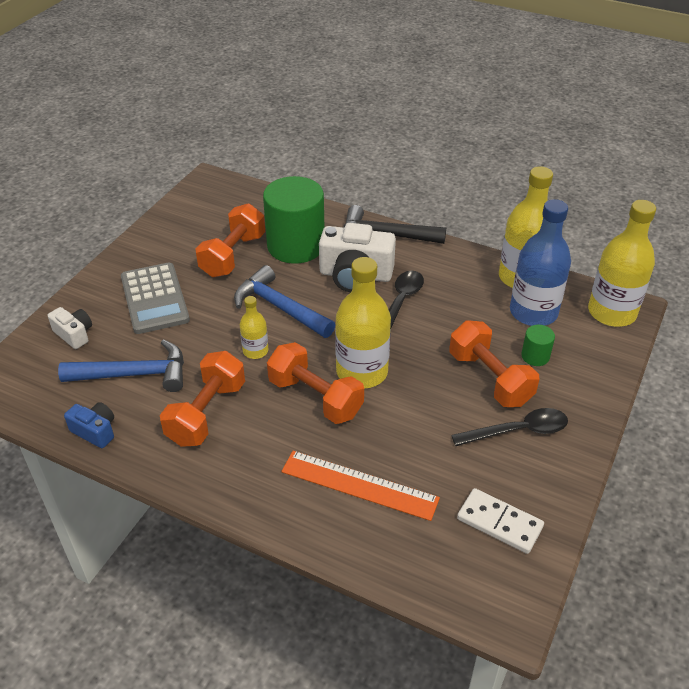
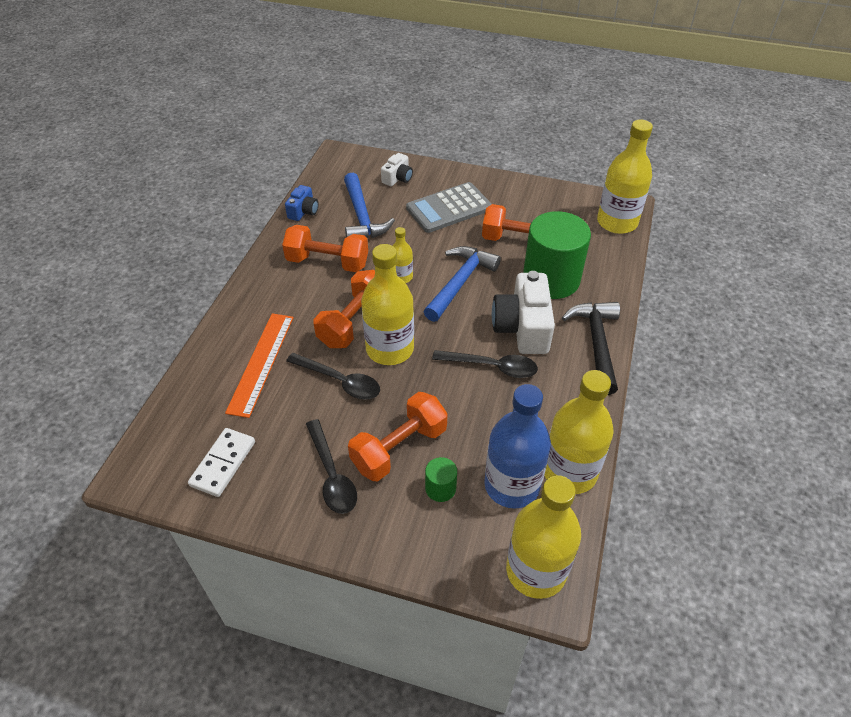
camera: 80 degrees right, 5 degrees up
(231, 190) = (617, 222): none -> yellow bottle
(400, 415) = (340, 381): none -> black spoon

